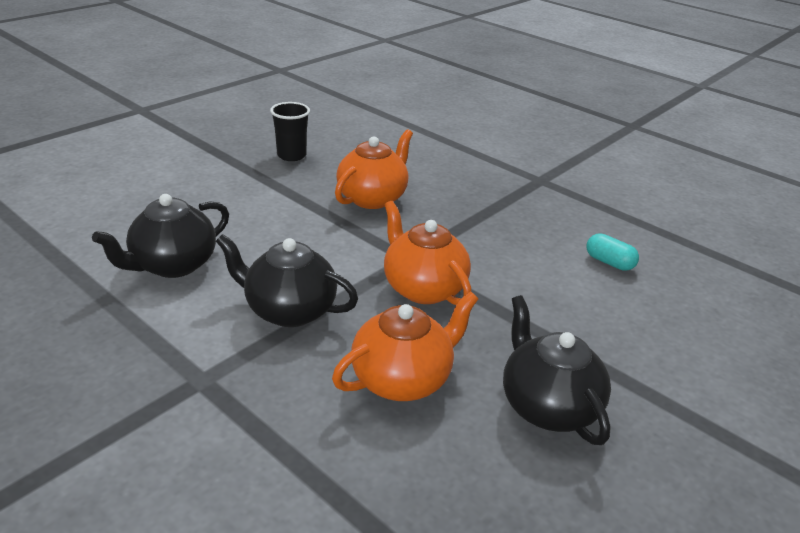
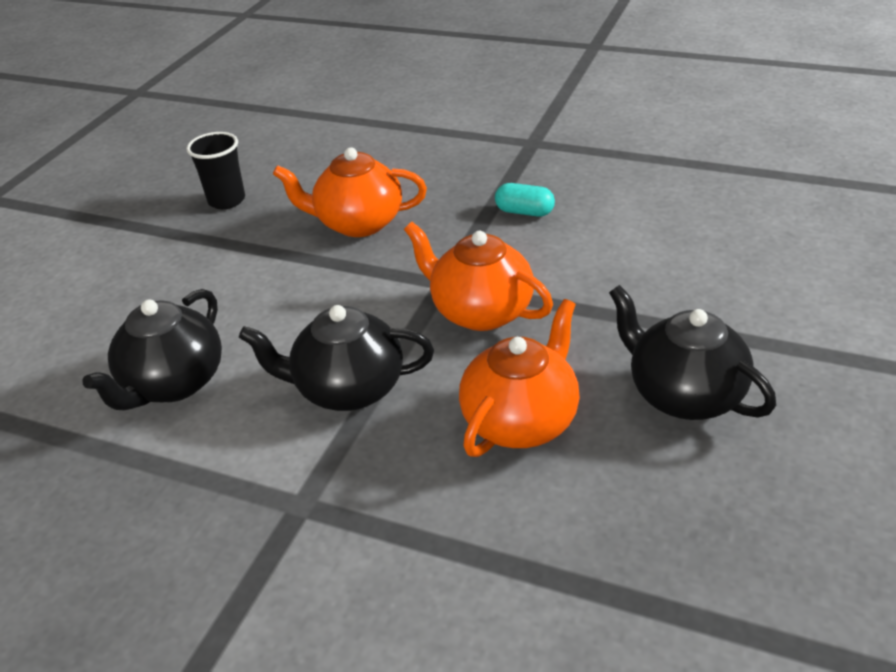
camera: 15 degrees left, 5 degrees up
(373, 198) = (358, 223): orange teapot -> orange teapot turned 105 degrees counterclockwise
(609, 262) = (657, 216): turquoise capsule -> turquoise capsule (524, 212)

